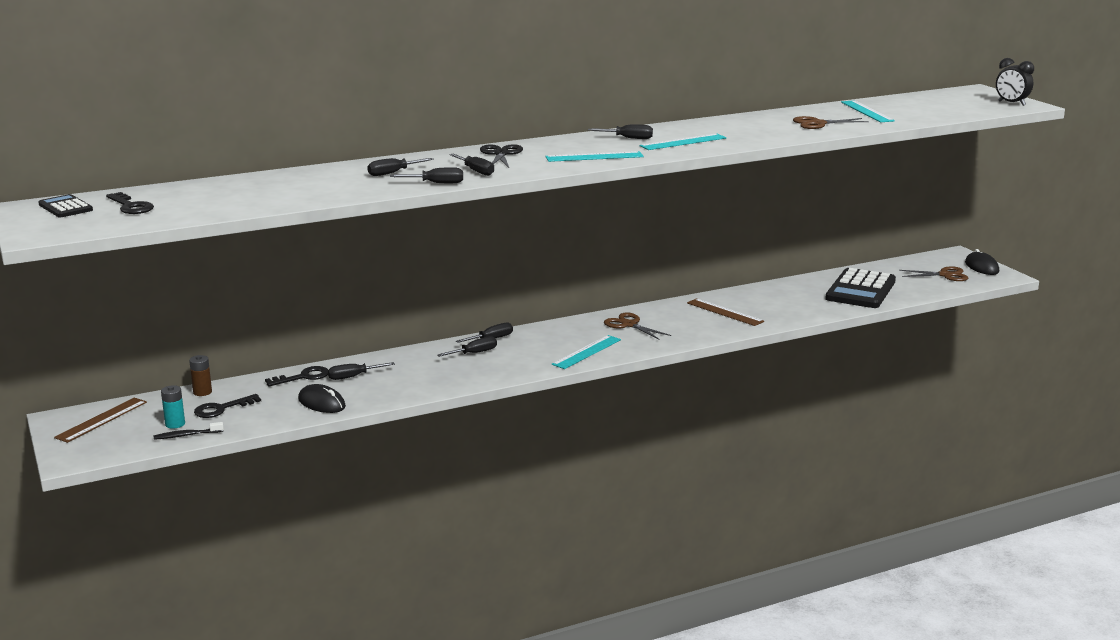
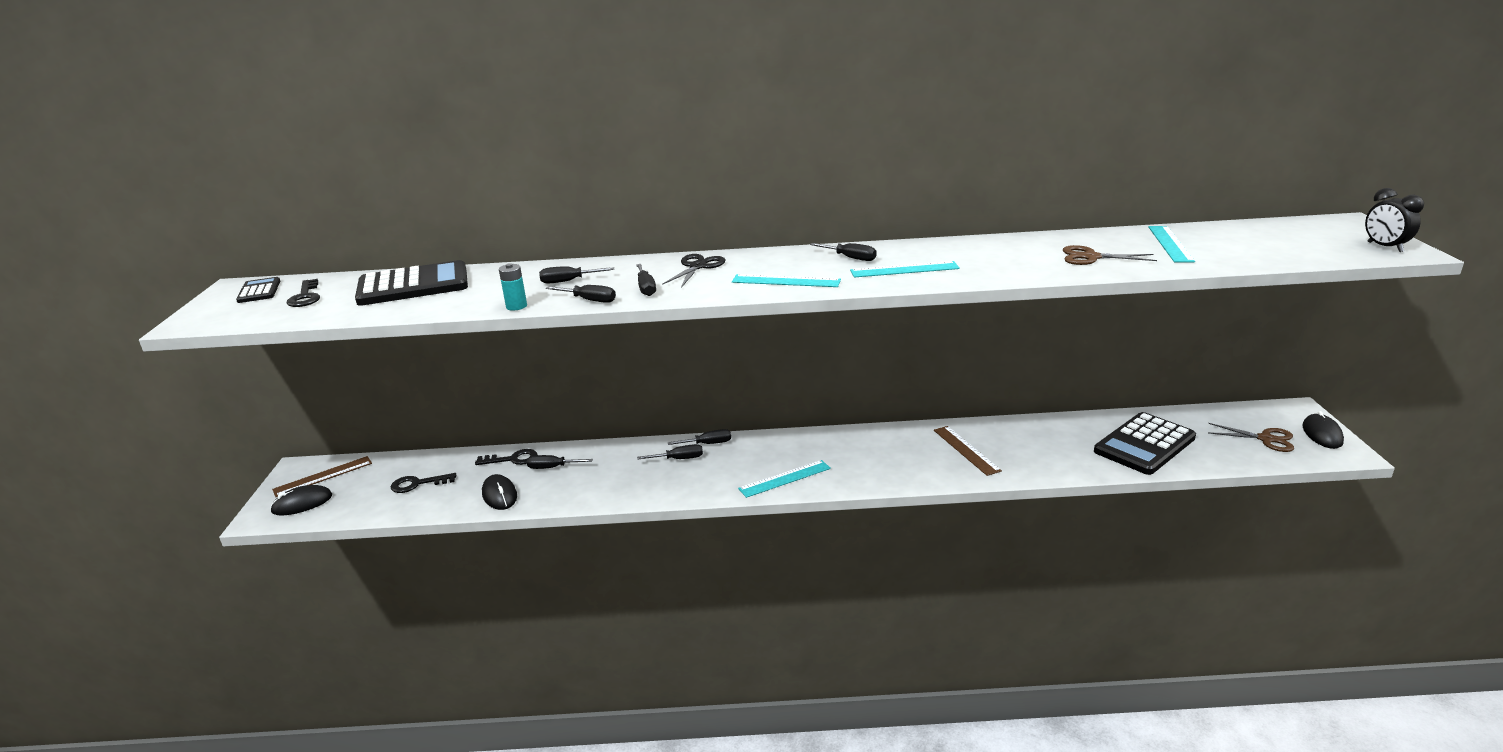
camera: 25 degrees right, 5 degrees up
(106, 442) = (302, 503): none -> black mouse
(175, 424) = (368, 494): turquoise battery -> turquoise battery (516, 306)
(186, 435) = (364, 510): black toothbrush -> none
(202, 392) = (421, 460): brown battery -> none
(236, 189) = (413, 285): none -> black calculator
(629, 325) = (853, 449): brown scissors -> none

